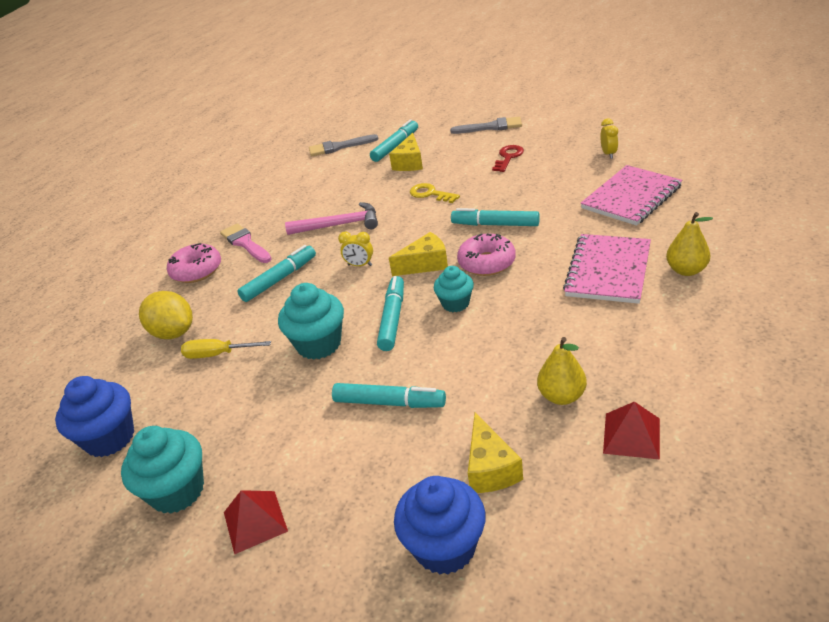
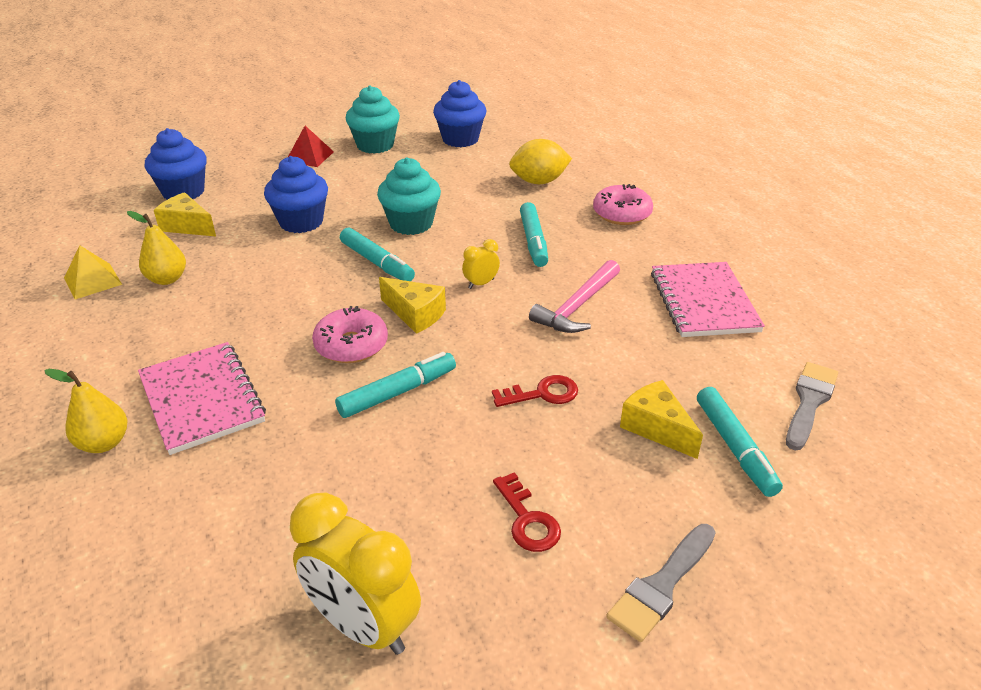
camera: 125 degrees right, 0 degrees up
(217, 354) = (477, 188): yellow screwdriver -> none
(245, 243) = (633, 248): pink brush -> none
(389, 402) = (301, 222): turquoise marker -> blue cupcake
(425, 264) = (415, 314): yellow cheese -> yellow cheese turned 75 degrees counterclockwise
(430, 194) = (542, 394): yellow key -> red key
(455, 303) = (335, 297): turquoise cupcake -> none
(608, 154) = (363, 625): yellow clock -> yellow clock, size x2.16
(631, 197) = (247, 532): pink notebook -> pink notebook (703, 302)
(631, 435) = (92, 281): red pyramid -> yellow pyramid

